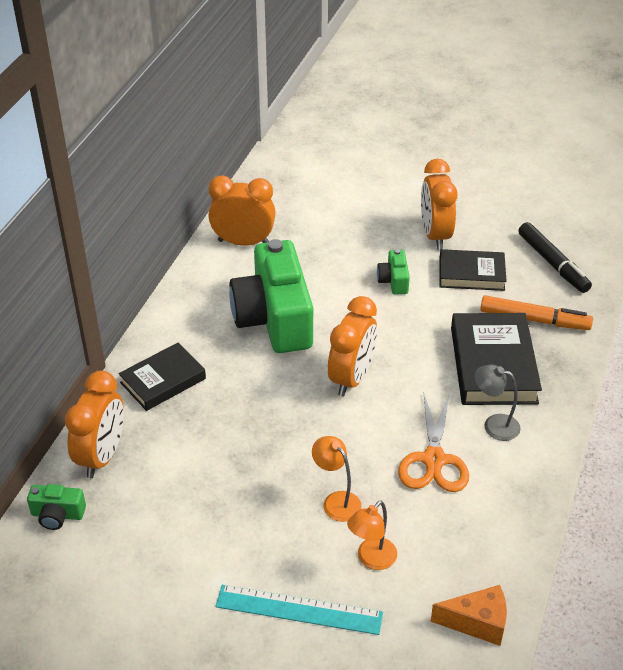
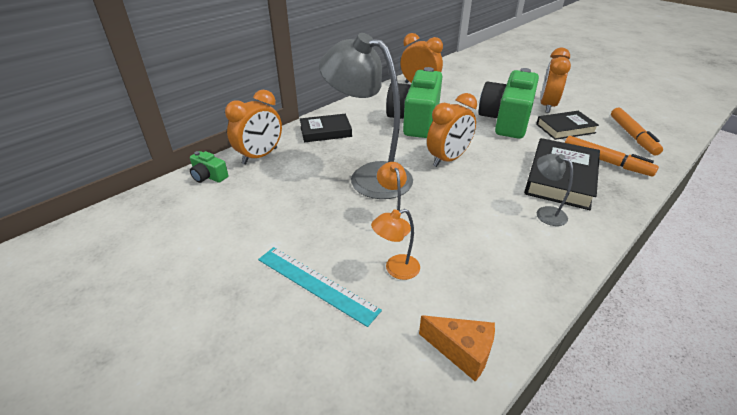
camera: 25 degrees right, 5 degrees down
(270, 440) = (369, 176): none -> grey lamp
(394, 281) = (506, 120): green camera -> green camera, size x2.37
(434, 460) = (484, 220): orange scissors -> none
(471, 274) = (565, 128): black book -> black book turned 45 degrees counterclockwise
(552, 263) = (632, 136): black marker -> orange marker

